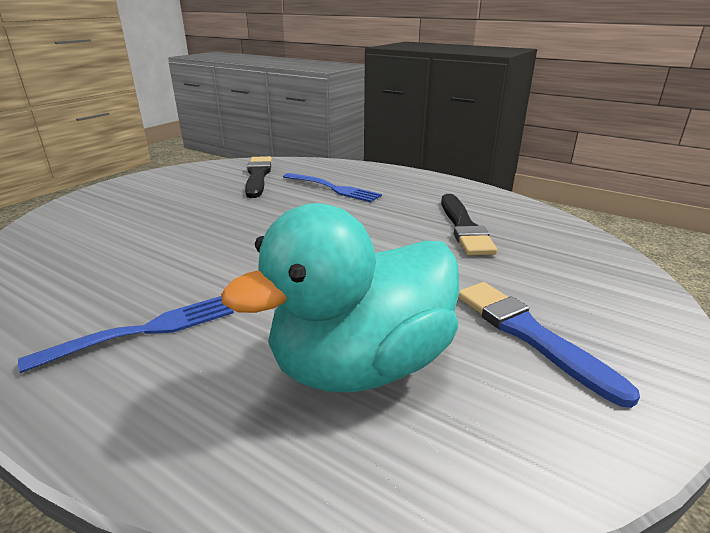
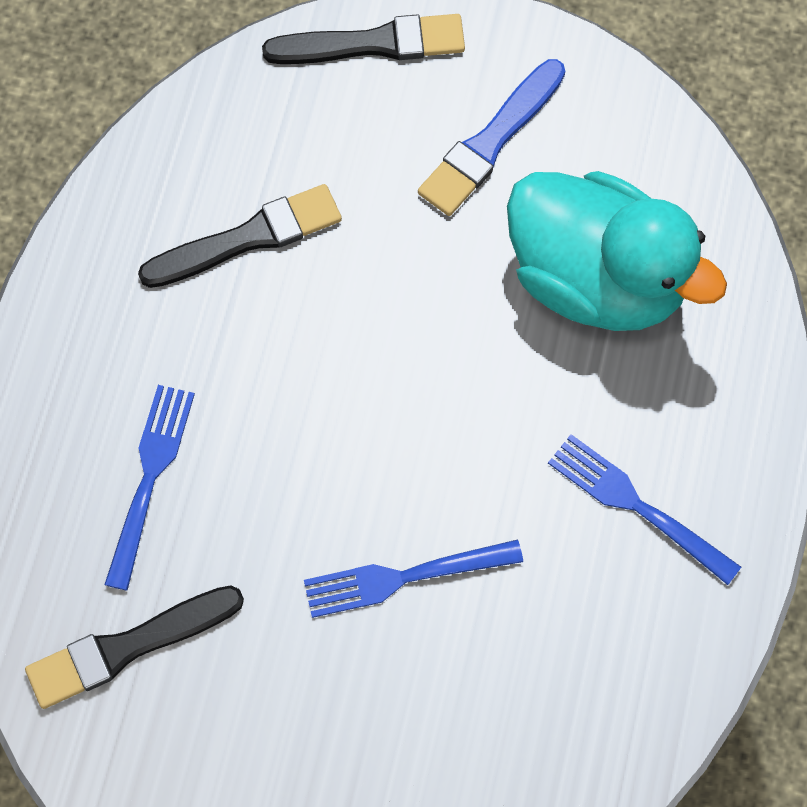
camera: 110 degrees left, 40 degrees up
(210, 235) = (404, 577): none -> blue fork
(636, 296) = (373, 44): none -> black brush

